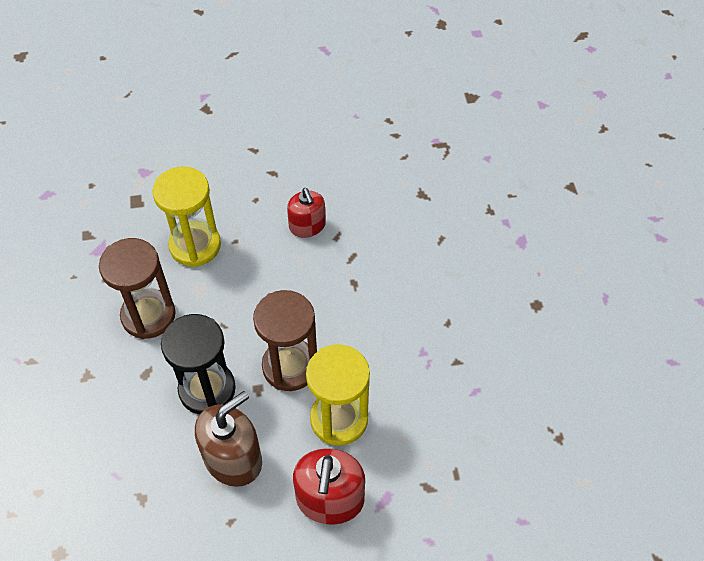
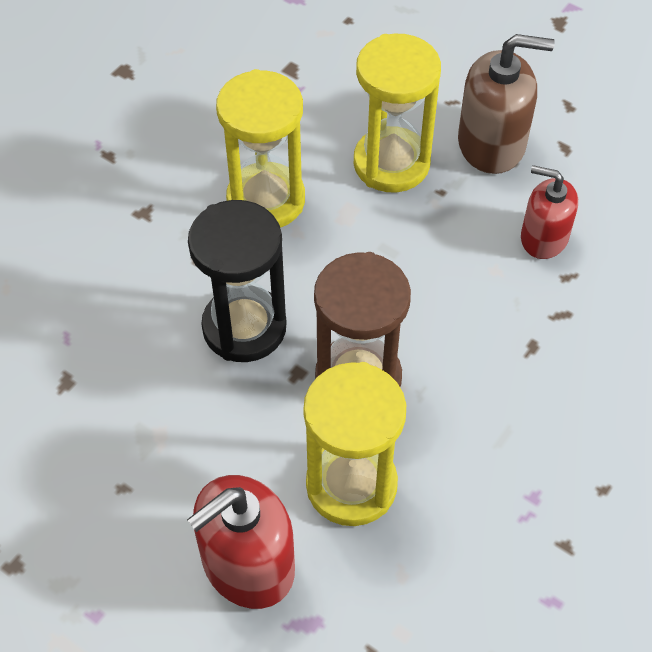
camera: 45 degrees right, 0 degrees up
(148, 315) = (266, 200): brown hourglass -> yellow hourglass
(233, 459) = (194, 424): brown soap dispenser -> brown soap dispenser (491, 143)
(307, 226) = (544, 237): red soap dispenser -> red soap dispenser turned 90 degrees clockwise

